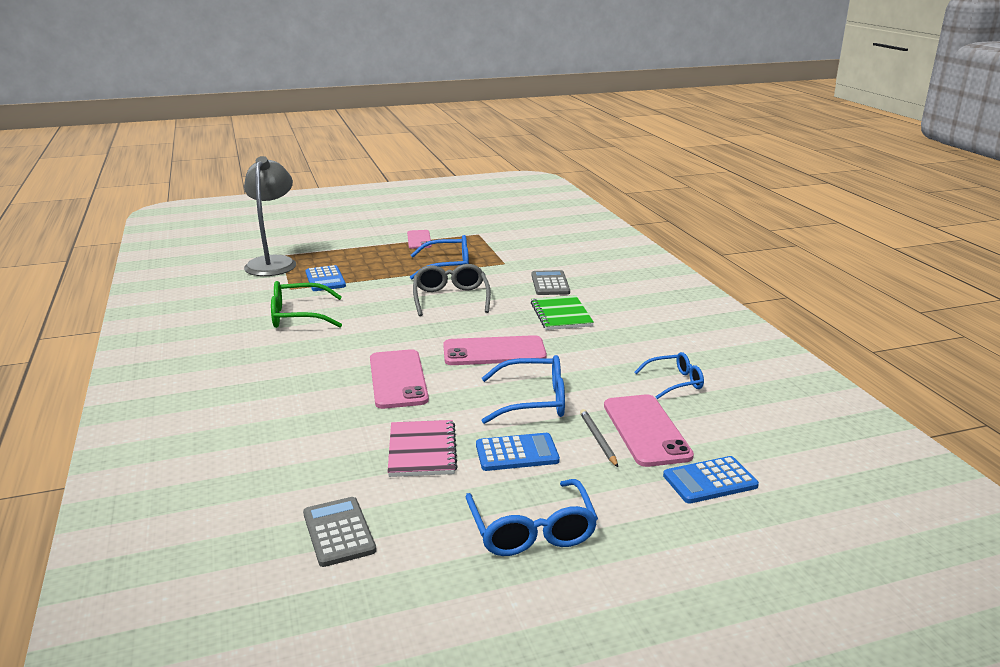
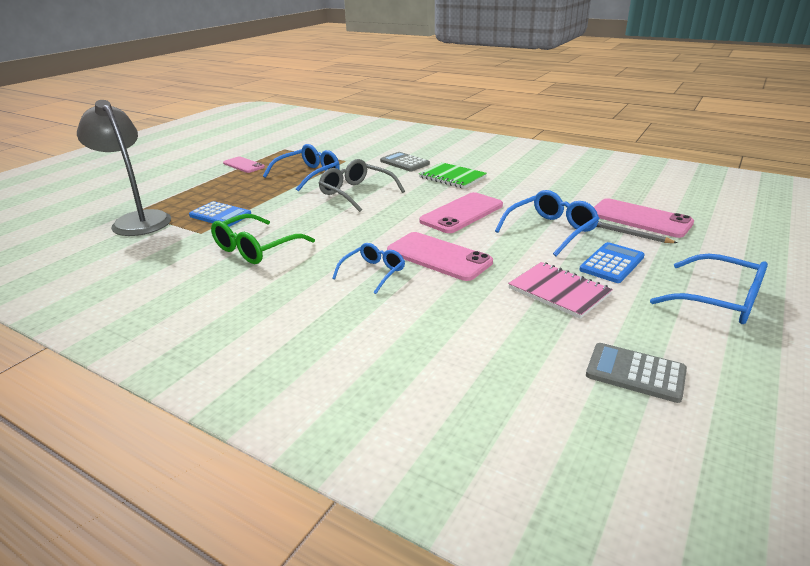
camera: 40 degrees left, 5 degrees up
(675, 382) = (594, 188): blue glasses -> blue glasses (373, 273)
(710, 481) = (722, 229): blue calculator -> none

